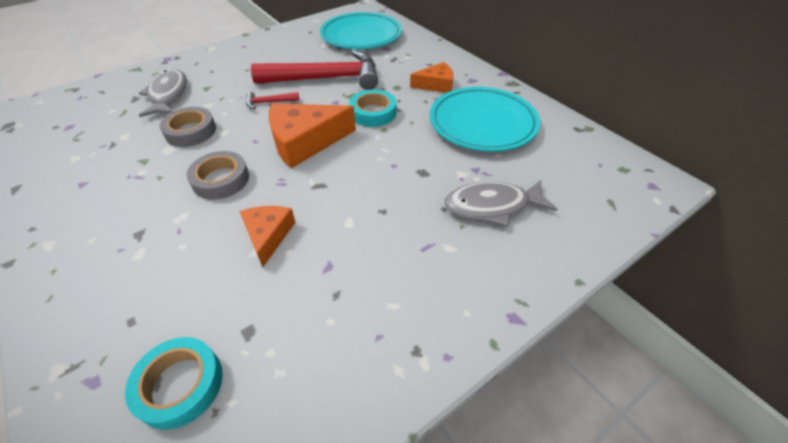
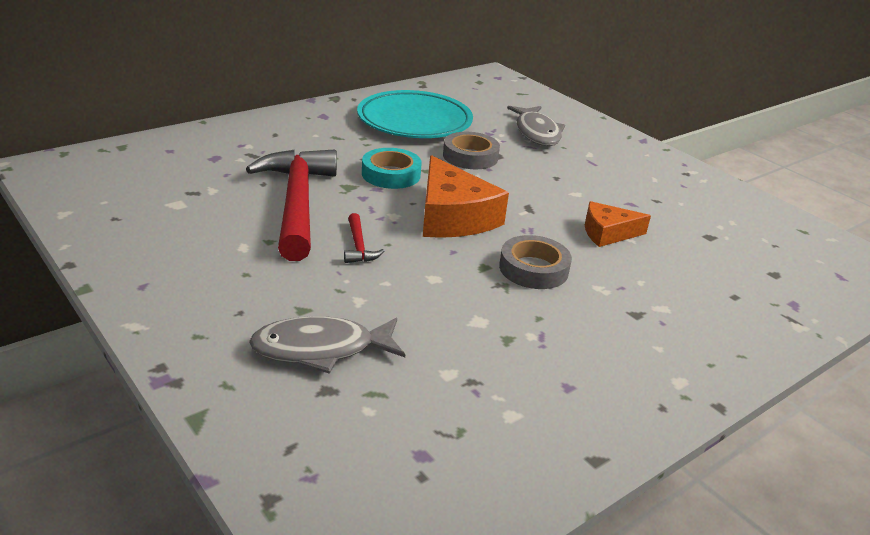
camera: 95 degrees left, 15 degrees down
(180, 385) = (768, 261): turquoise tape -> none
(191, 131) = (434, 306): grey tape -> grey tape (470, 156)
(361, 36) = (161, 174): turquoise plate -> none
(436, 85) = (330, 135): orange cheese -> none

